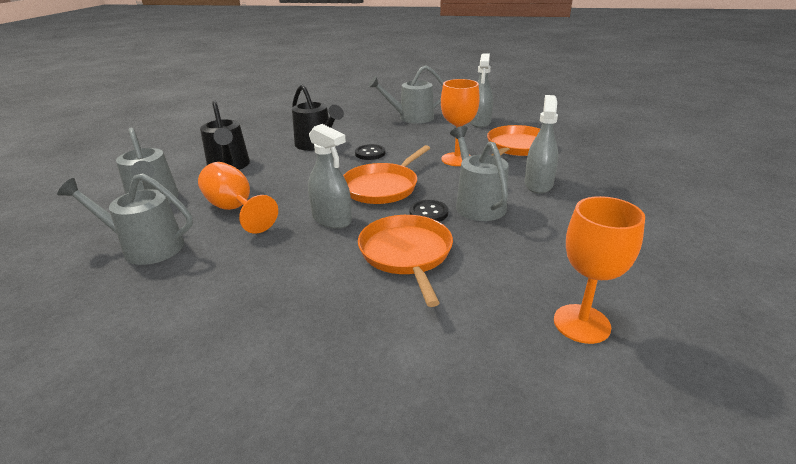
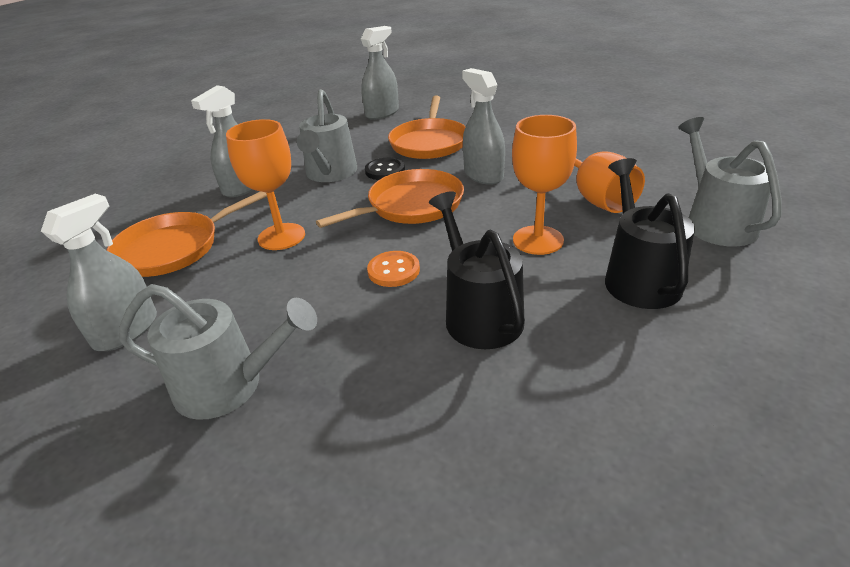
camera: 160 degrees left, 5 degrees up
(146, 247) = (671, 168): grey watering can -> none
(370, 153) = (393, 270): black button -> orange button
(516, 307) = (382, 113): none -> grey spray bottle
(581, 323) = (356, 106): orange goblet -> orange goblet (538, 240)

